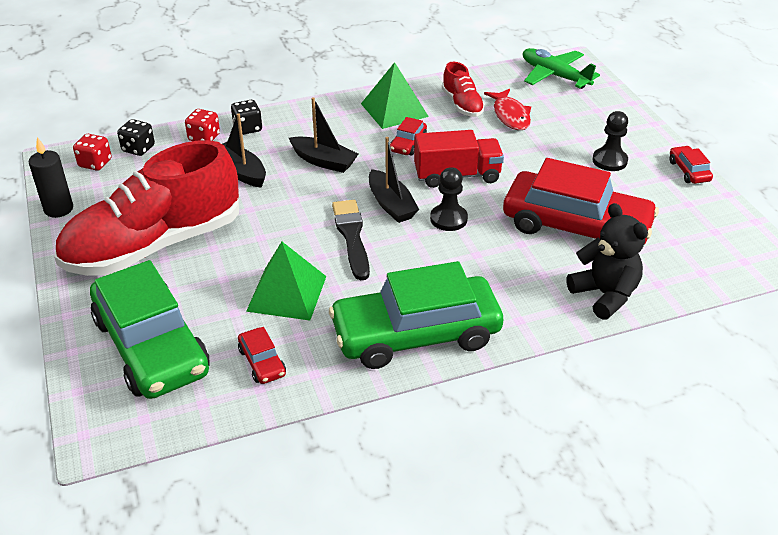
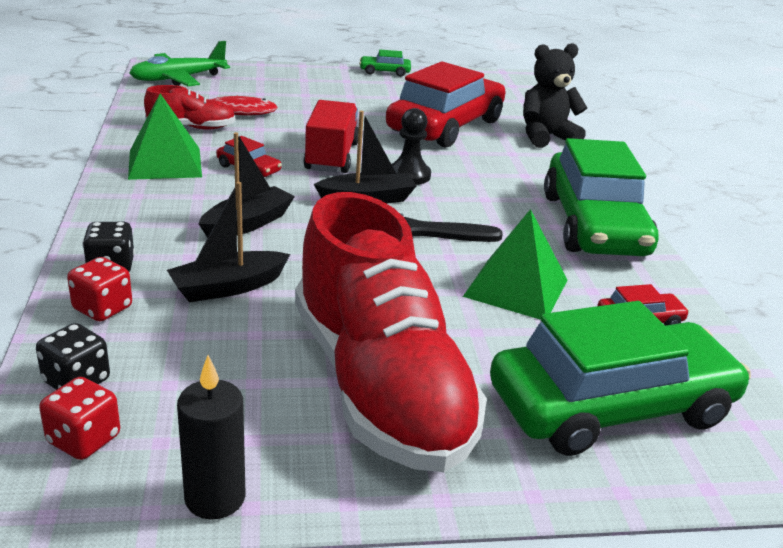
camera: 80 degrees left, 10 degrees down
(609, 161) = (350, 92): black pawn -> none
(689, 171) = (385, 72): red car -> green car

